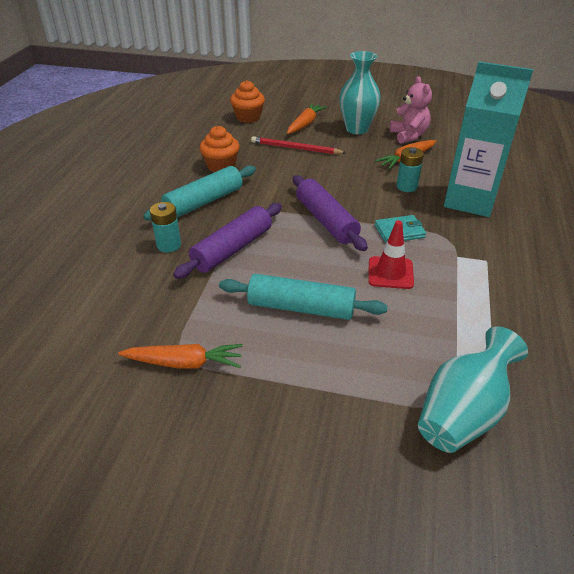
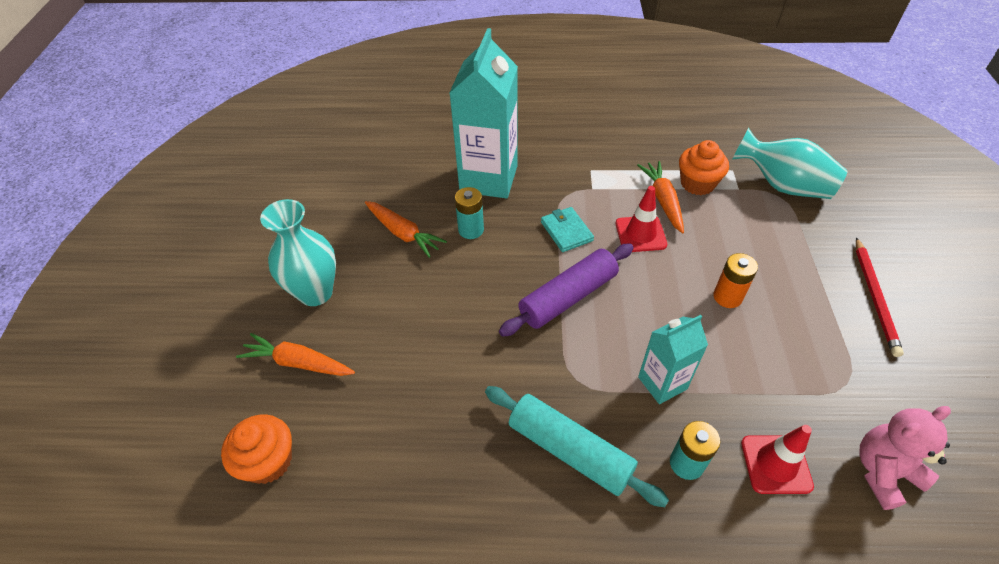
camera: 100 degrees left, 10 degrees up
(143, 285) = (776, 464): none -> red traffic cone
(184, 363) = (856, 377): orange carrot -> orange carrot (662, 200)
(221, 166) = (459, 457): orange cupcake -> orange cupcake (697, 183)
(232, 249) = (662, 383): purple rolling pin -> turquoise carton
(295, 148) = (385, 362): red pencil -> red pencil (875, 297)
(301, 307) = (727, 297): turquoise rolling pin -> orange battery
(409, 136) = (335, 234): pink teddy bear -> pink teddy bear (883, 472)

